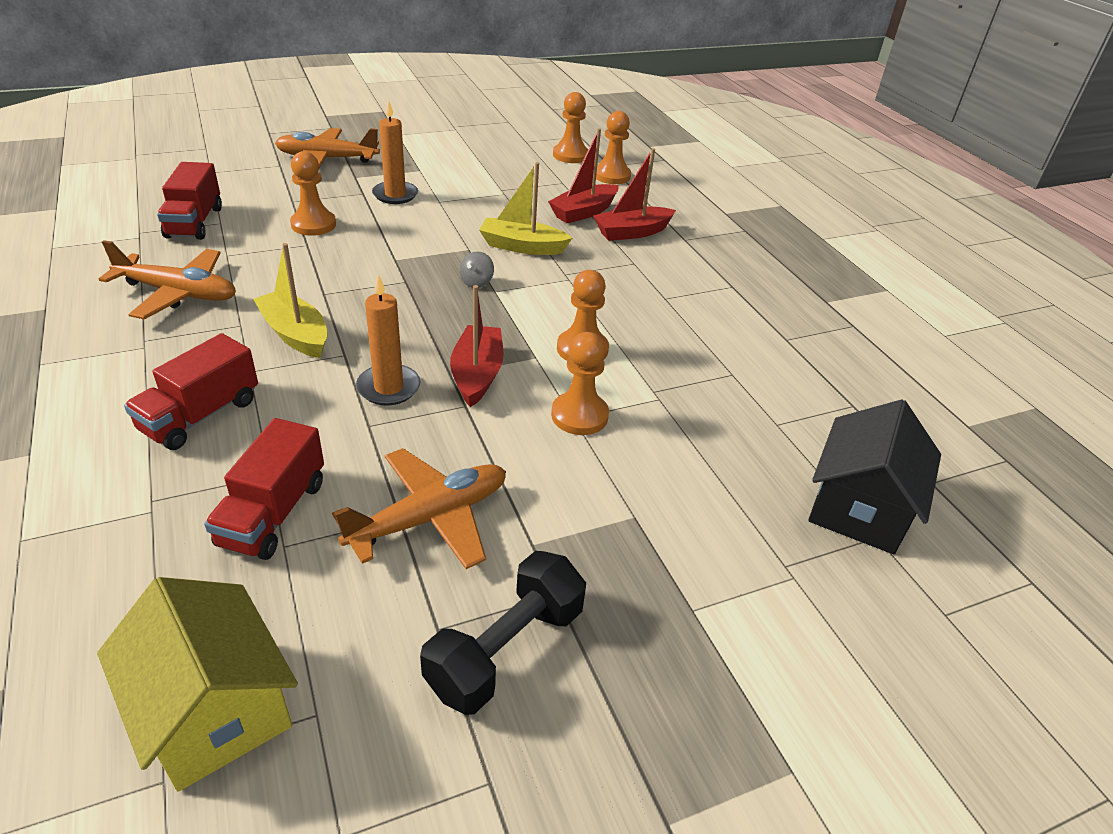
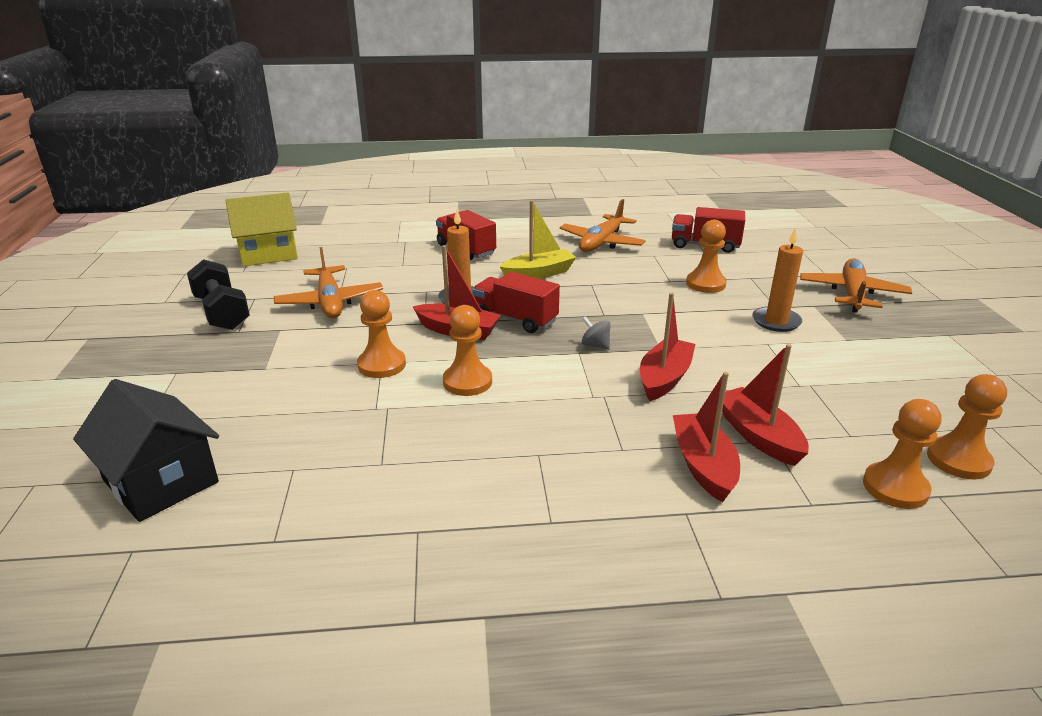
camera: 110 degrees right, 10 degrees down
(273, 513) = (371, 265): red truck -> red truck (515, 319)
(522, 246) = (664, 378): yellow boat -> red boat

